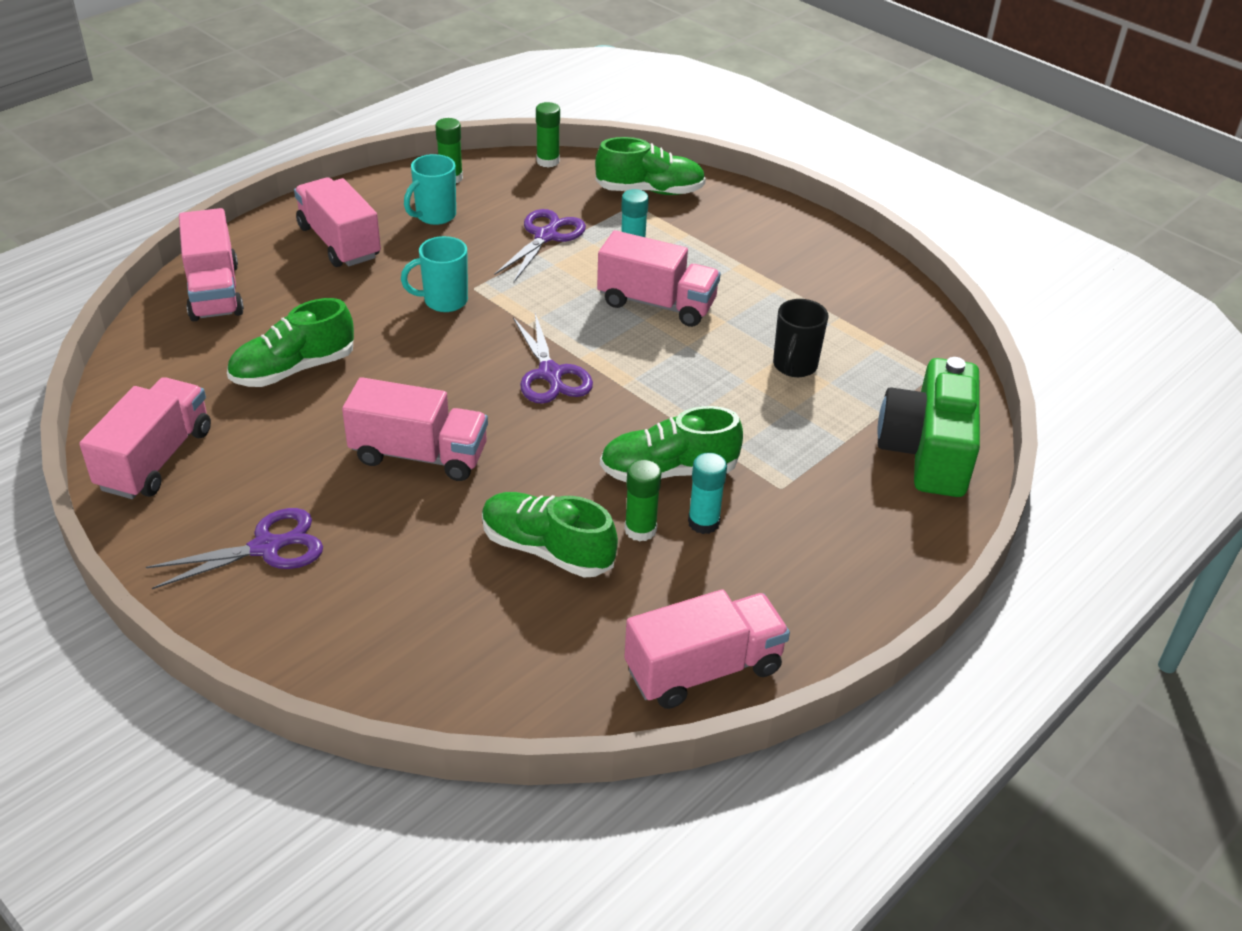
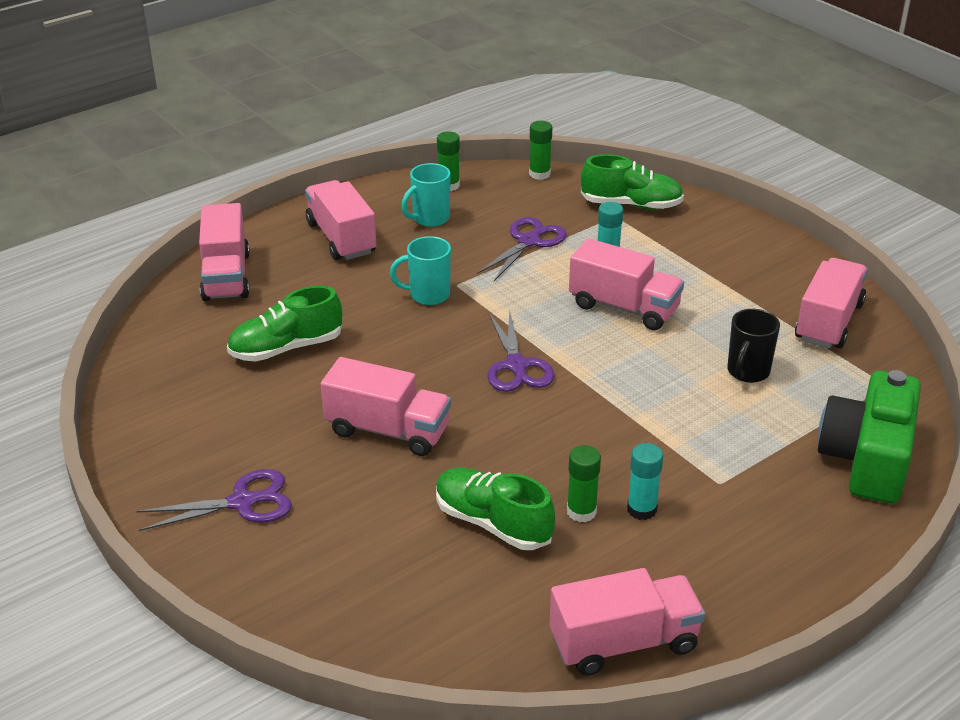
camera: 10 degrees right, 5 degrees down
(155, 459) = (157, 419): pink truck -> pink truck (828, 322)
(668, 471) = (615, 460): green shoe -> none

